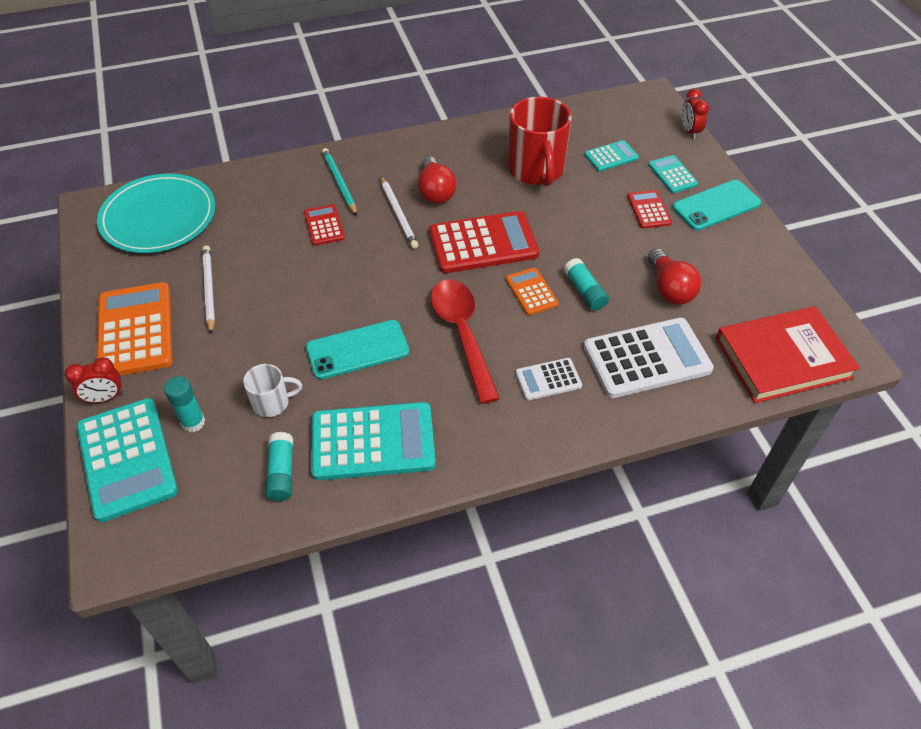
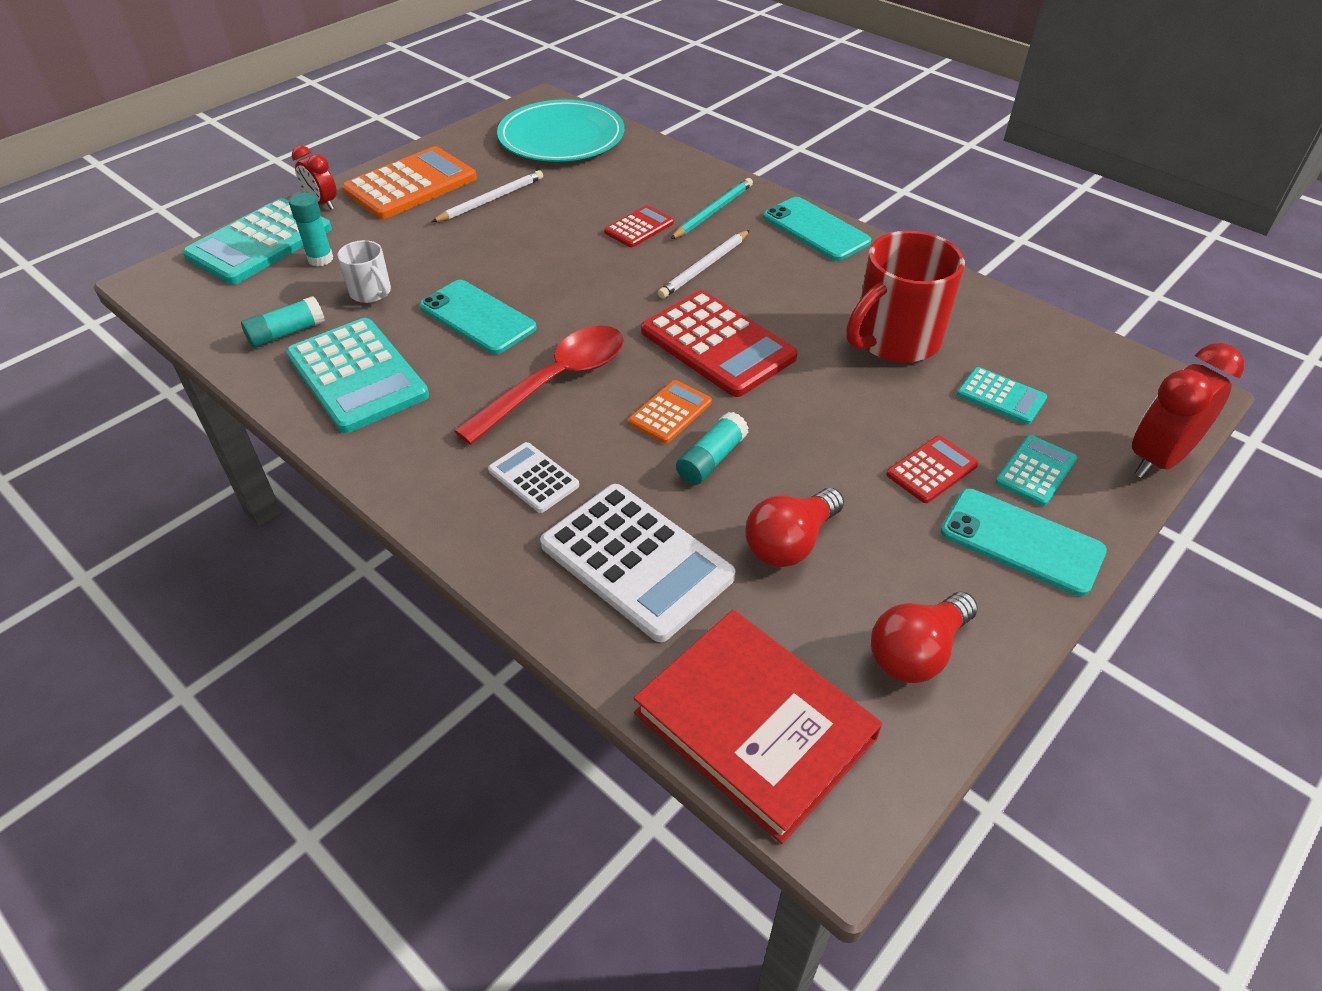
camera: 60 degrees right, 5 degrees down
(403, 148) = (815, 229): none -> turquoise phone
(435, 192) = (768, 278): red light bulb -> red light bulb (917, 652)
(689, 132) = (1157, 459): red clock -> red clock, size x1.68

